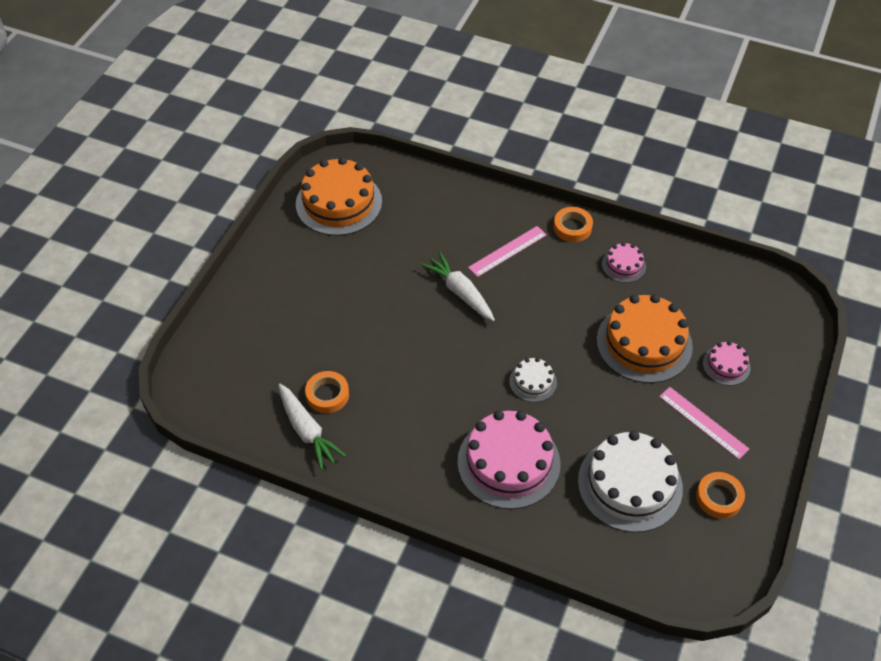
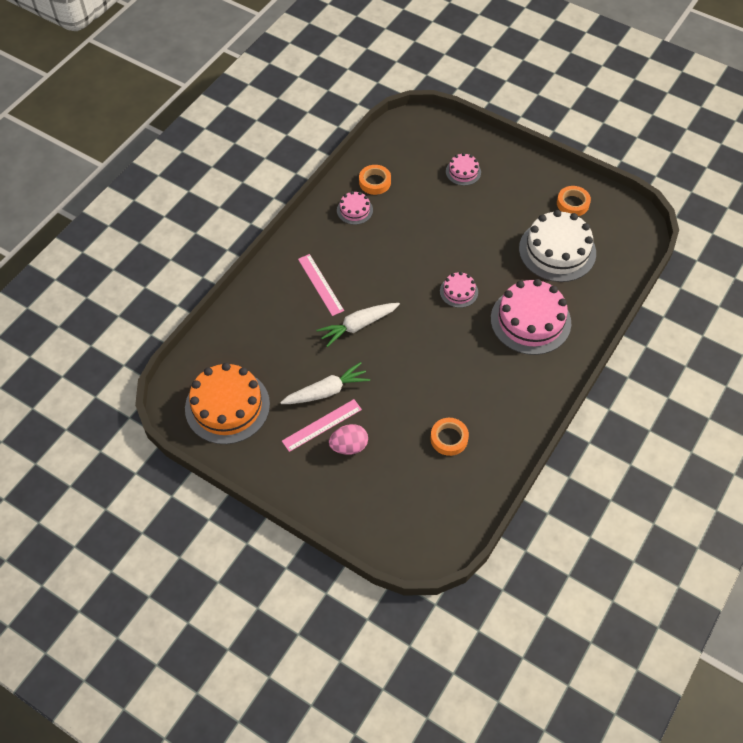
camera: 80 degrees left, 5 degrees up
(306, 307) = (349, 446): none -> pink egg
(307, 431) = (483, 457): white carrot -> white carrot (326, 391)
(533, 382) = (459, 291): white cake -> pink cake
(572, 227) = (305, 235): orange tape -> orange tape (375, 182)
(644, 343) = (434, 214): orange cake -> none
(703, 422) = (510, 197): pink ruler -> pink ruler (322, 425)

